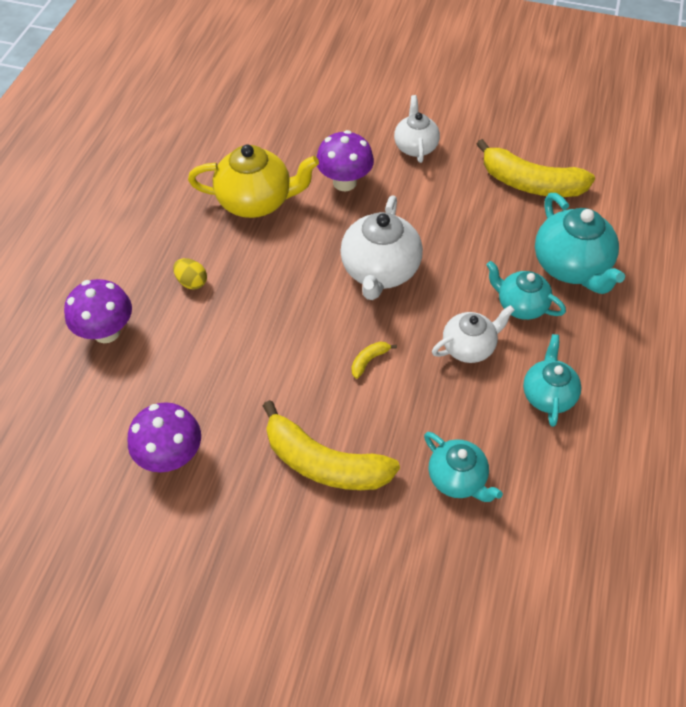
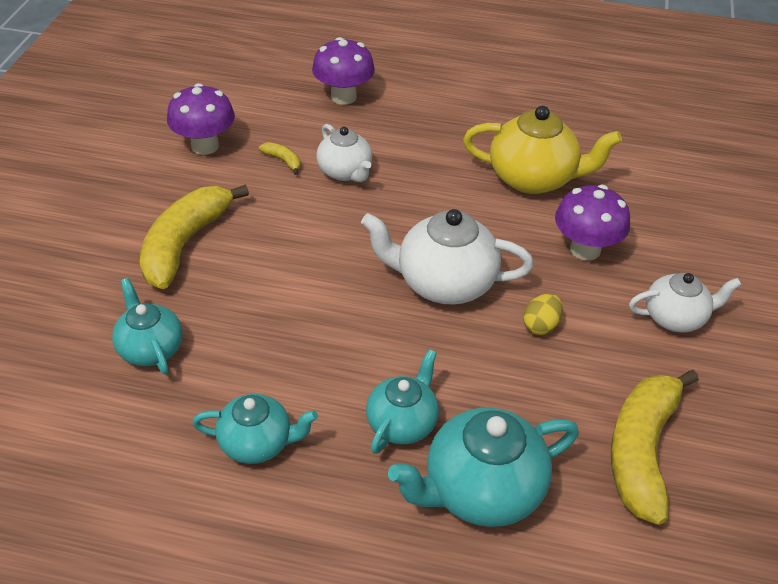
camera: 85 degrees right, 10 degrees down
(192, 282) = (409, 142): yellow egg -> yellow egg (540, 325)
(256, 201) = (533, 178): yellow teapot -> yellow teapot turned 75 degrees counterclockwise
(369, 360) = (311, 275): yellow banana -> yellow banana (283, 161)
(457, 479) = (150, 348): turquoise teapot -> turquoise teapot turned 105 degrees clockwise
(469, 347) = (331, 365): white teapot -> white teapot (345, 172)

